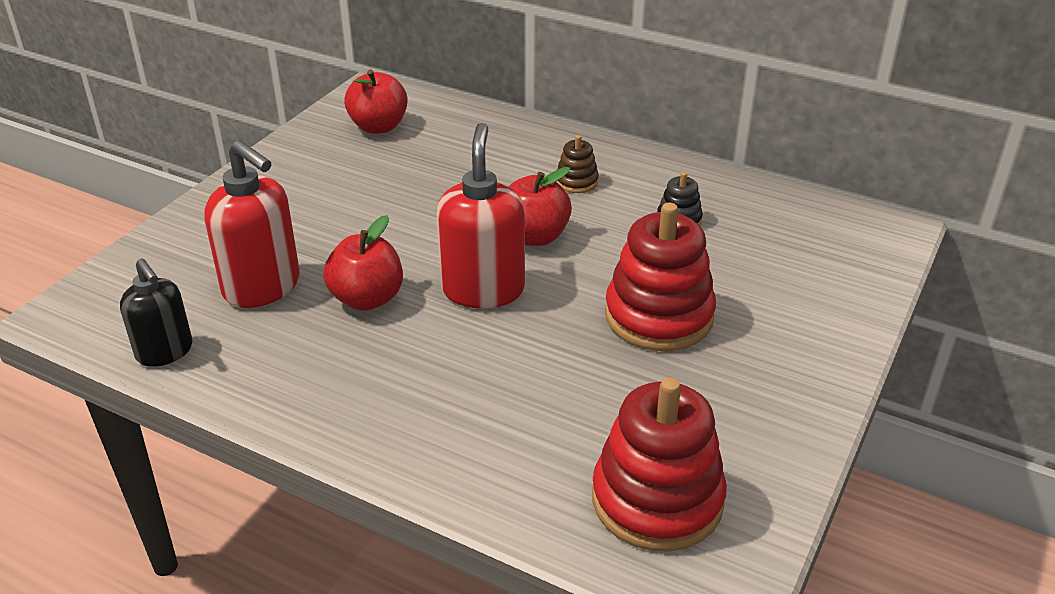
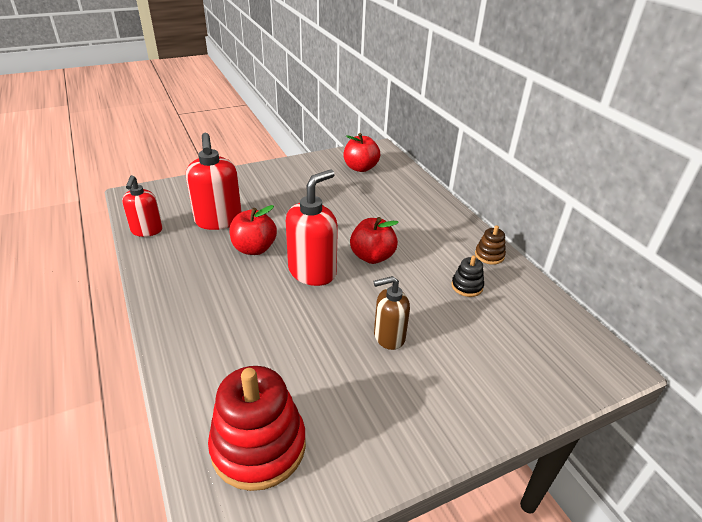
camera: 35 degrees right, 0 degrees up
(165, 352) = (147, 230): black soap dispenser -> red soap dispenser
(576, 182) = (430, 238): brown stacking toy -> brown stacking toy (489, 255)
(659, 316) = (388, 336): red stacking toy -> brown soap dispenser

